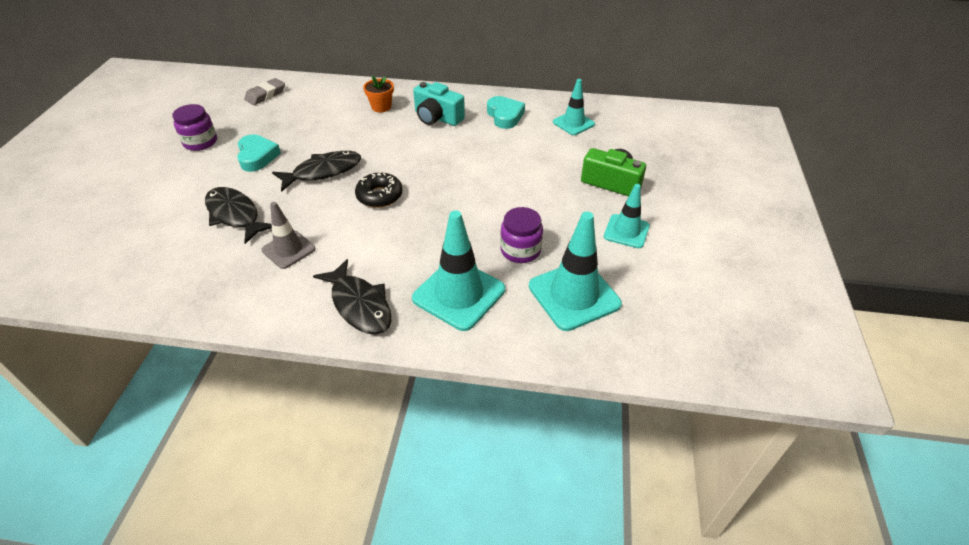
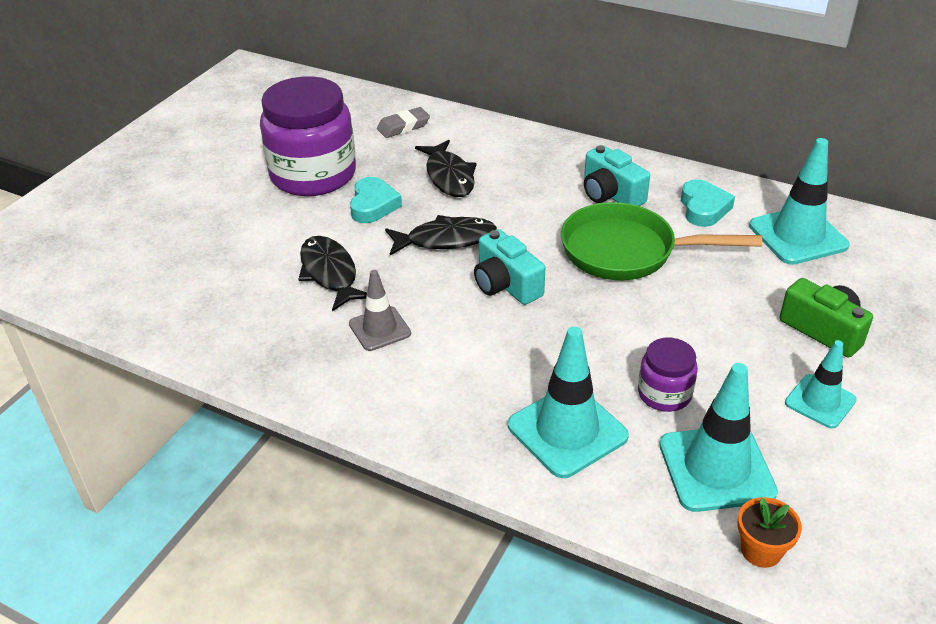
camera: 20 degrees right, 5 degrees down
(200, 142) = (313, 175): purple jar -> purple jar, size x2.09
(359, 305) = (443, 415): black fish -> black fish (449, 176)
(379, 196) = (506, 284): black donut -> turquoise camera
(381, 107) = (542, 167): orange flower pot -> orange flower pot (761, 550)
(461, 155) = (627, 252): none -> green pan
(573, 123) = (798, 236): turquoise traffic cone -> turquoise traffic cone, size x1.65

